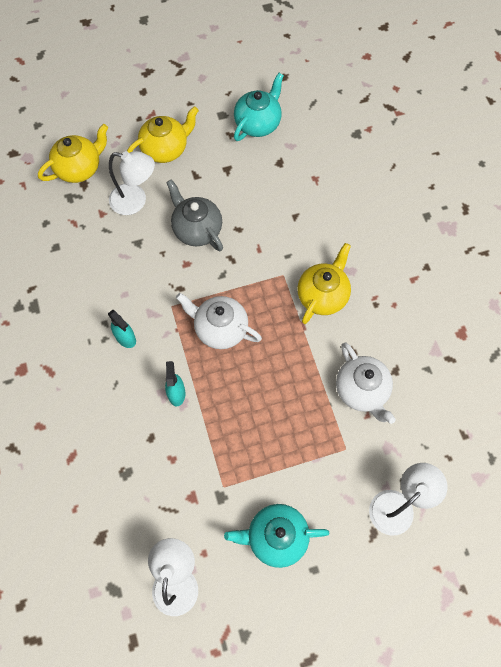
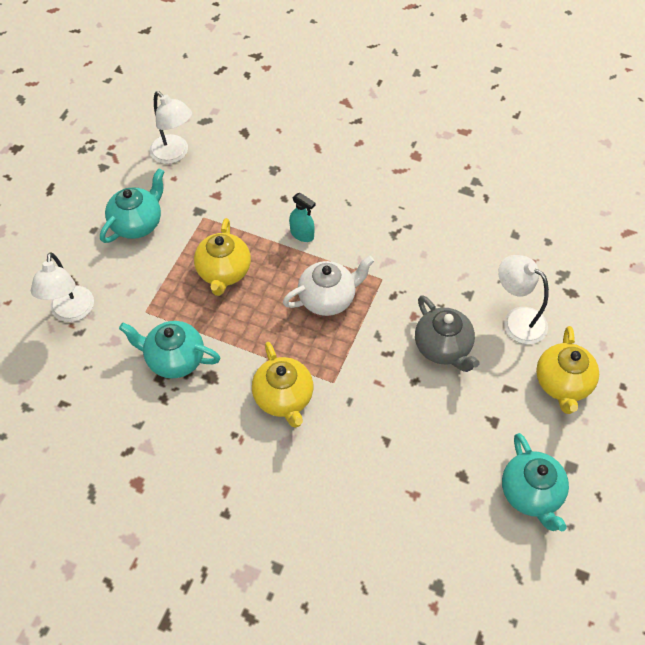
camera: 130 degrees right, 10 degrees down
(79, 168) = (593, 299): yellow teapot -> yellow teapot (224, 272)
(125, 338) = (381, 231): turquoise spray bottle -> none
(135, 201) = (517, 320): white lamp -> white lamp turned 75 degrees clockwise
(197, 229) = (443, 347): grey teapot -> grey teapot turned 60 degrees clockwise
(362, 390) = (174, 359): white teapot -> turquoise teapot

